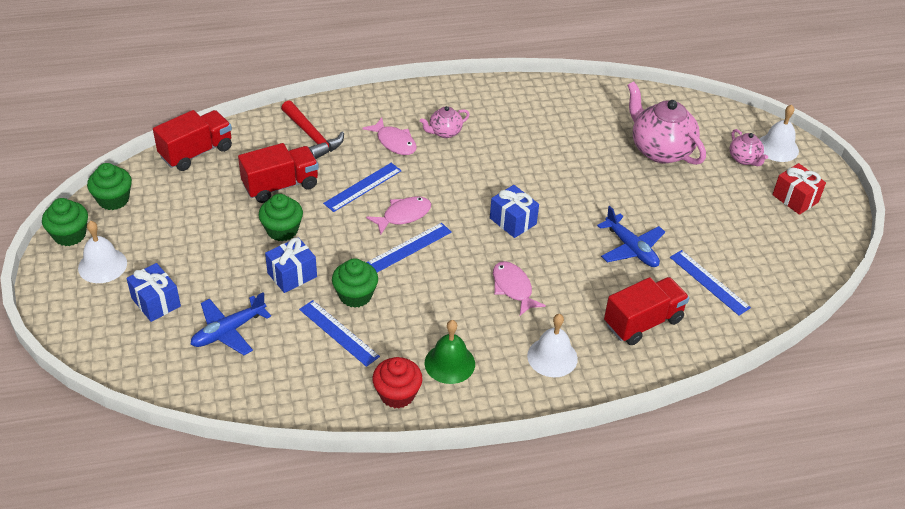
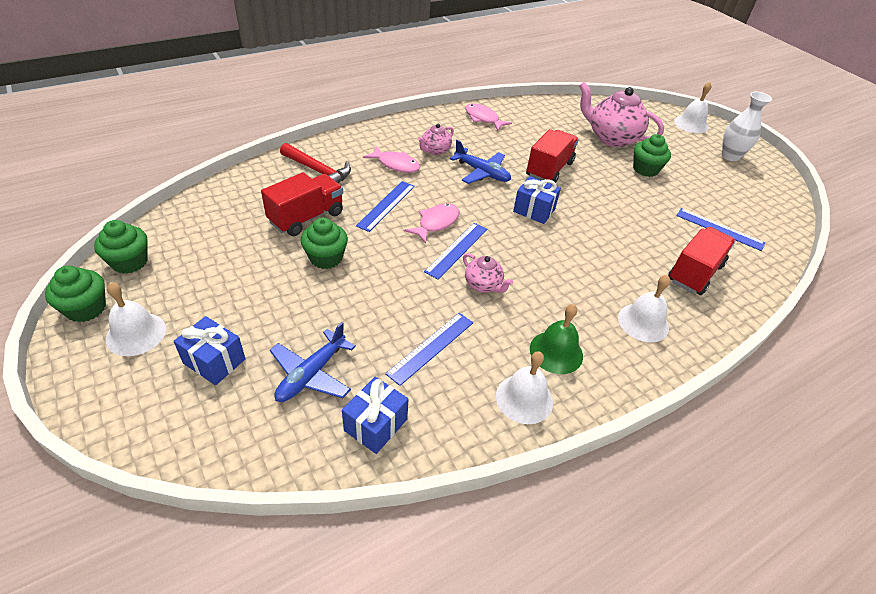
camera: 20 degrees left, 0 degrees up
(196, 152) = (208, 202): red truck -> red truck (549, 169)
(292, 275) = (355, 299): blue gift -> blue gift (375, 425)
(338, 333) = (431, 347): blue ruler -> blue ruler turned 75 degrees counterclockwise
(355, 295) = (429, 305): green cupcake -> green cupcake (645, 169)
(397, 394) = (524, 398): red cupcake -> white bell
(513, 288) = (569, 267): pink fish -> pink fish (483, 119)
(631, 249) = (642, 214): blue plane -> blue plane (482, 173)
(744, 159) = (675, 135): pink teapot -> pink teapot (483, 285)
(795, 198) = (730, 156): red gift -> white vase

